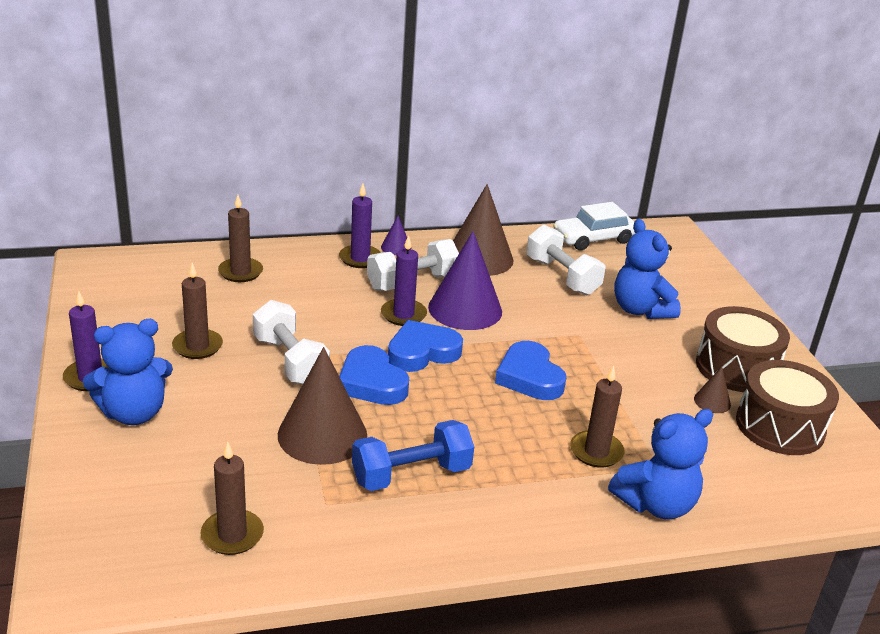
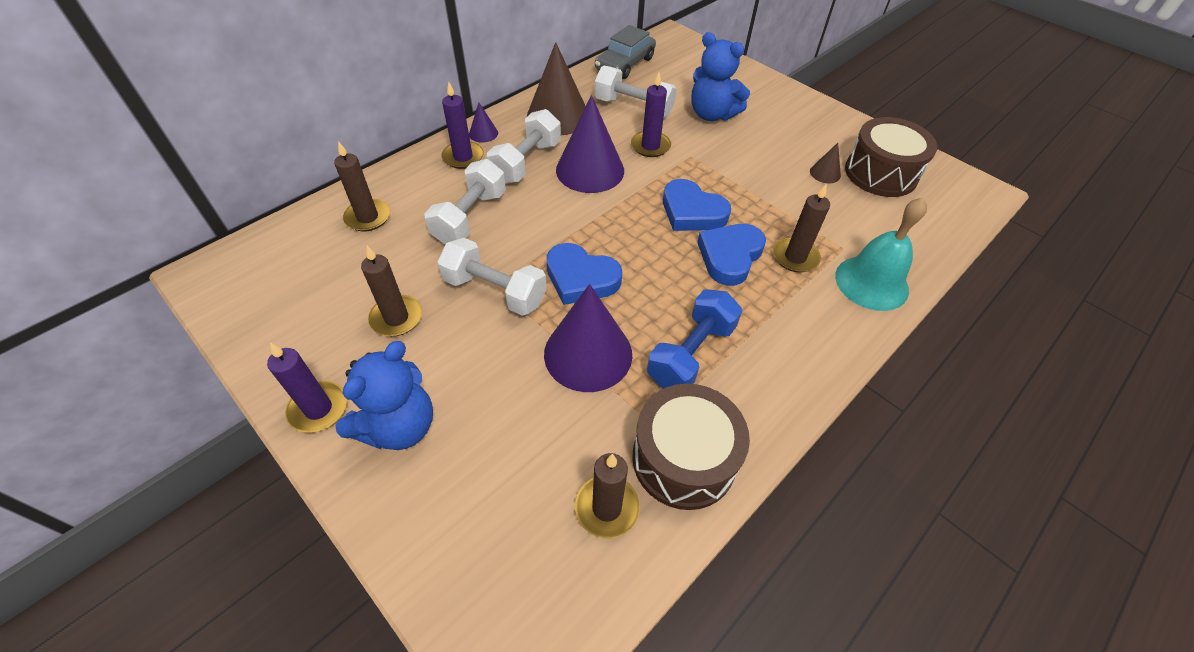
camera: 30 degrees left, 20 degrees up
(322, 303) = (470, 217): none -> white dumbbell
(322, 434) = (588, 354): brown cone -> purple cone
(403, 315) = (547, 198): purple candle -> purple candle (650, 146)
(422, 352) = (594, 228): blue heart -> blue heart (730, 256)
(593, 238) = (625, 64): white car -> grey car
(656, 504) = (871, 282): blue teddy bear -> turquoise bell
(736, 367) = (813, 136): brown drum -> brown drum (683, 459)

